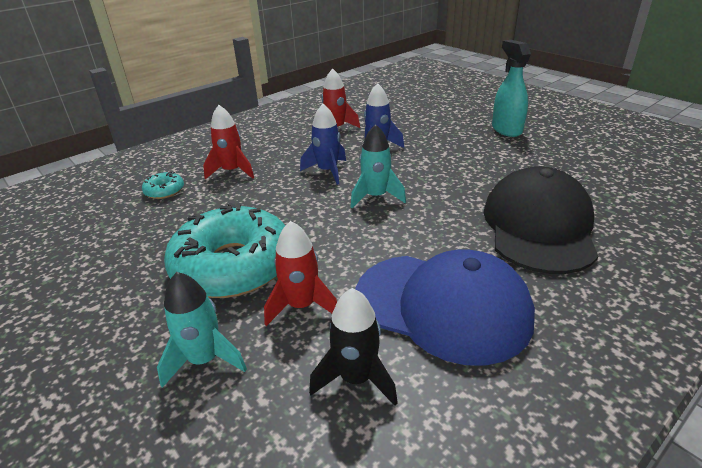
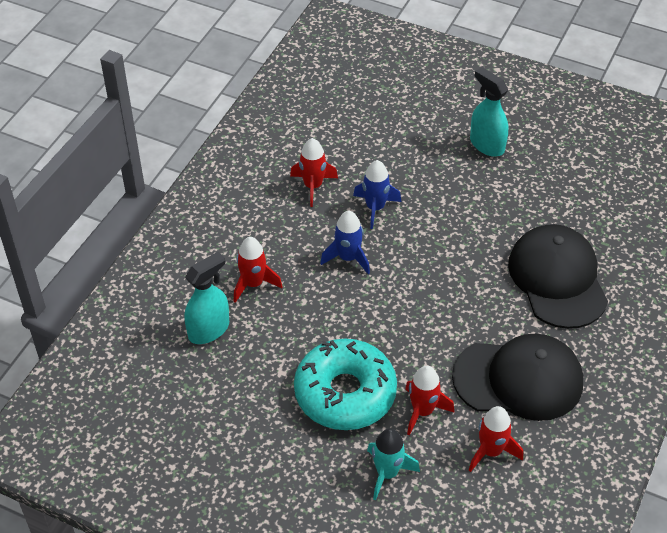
camera: 25 degrees left, 15 degrees up
(164, 191) = (209, 330): turquoise donut -> turquoise spray bottle
(356, 378) = (491, 451): black rocket -> red rocket
(376, 197) = (412, 281): turquoise rocket -> none
(442, 306) = (518, 379): blue cap -> black cap

